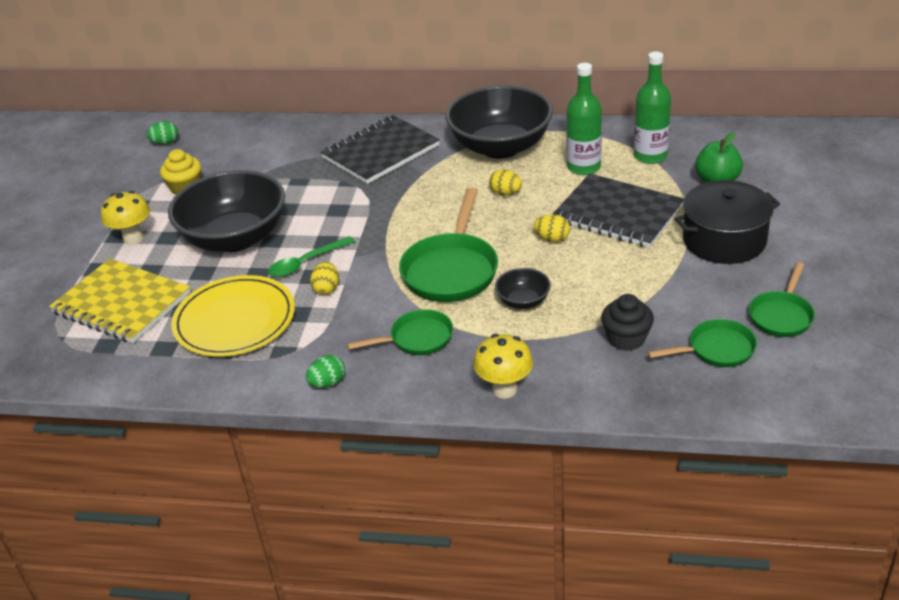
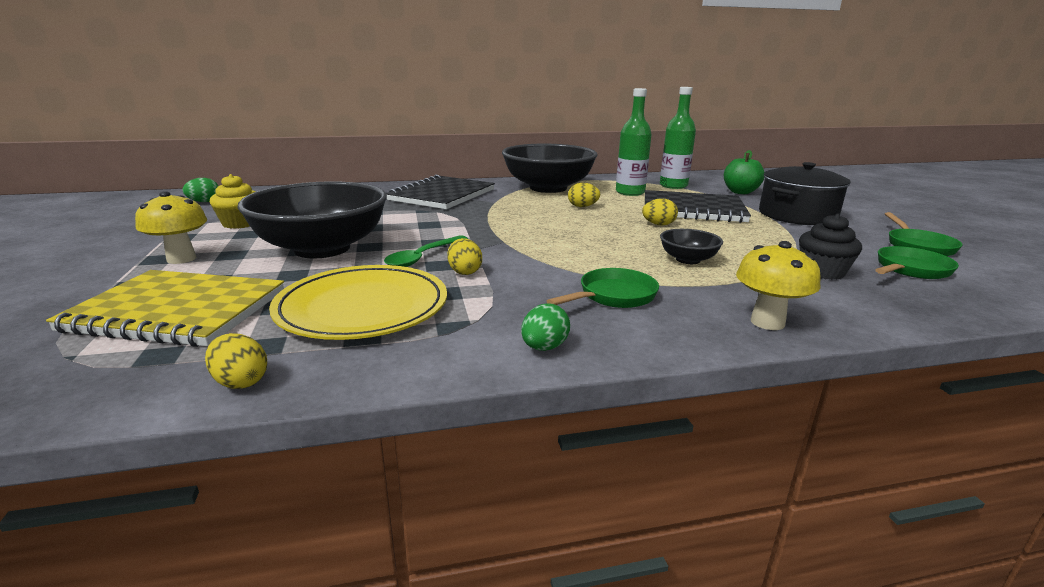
camera: 25 degrees left, 15 degrees down
(144, 377) = (240, 382): none -> yellow egg
(451, 270) = (589, 248): green pan -> none

